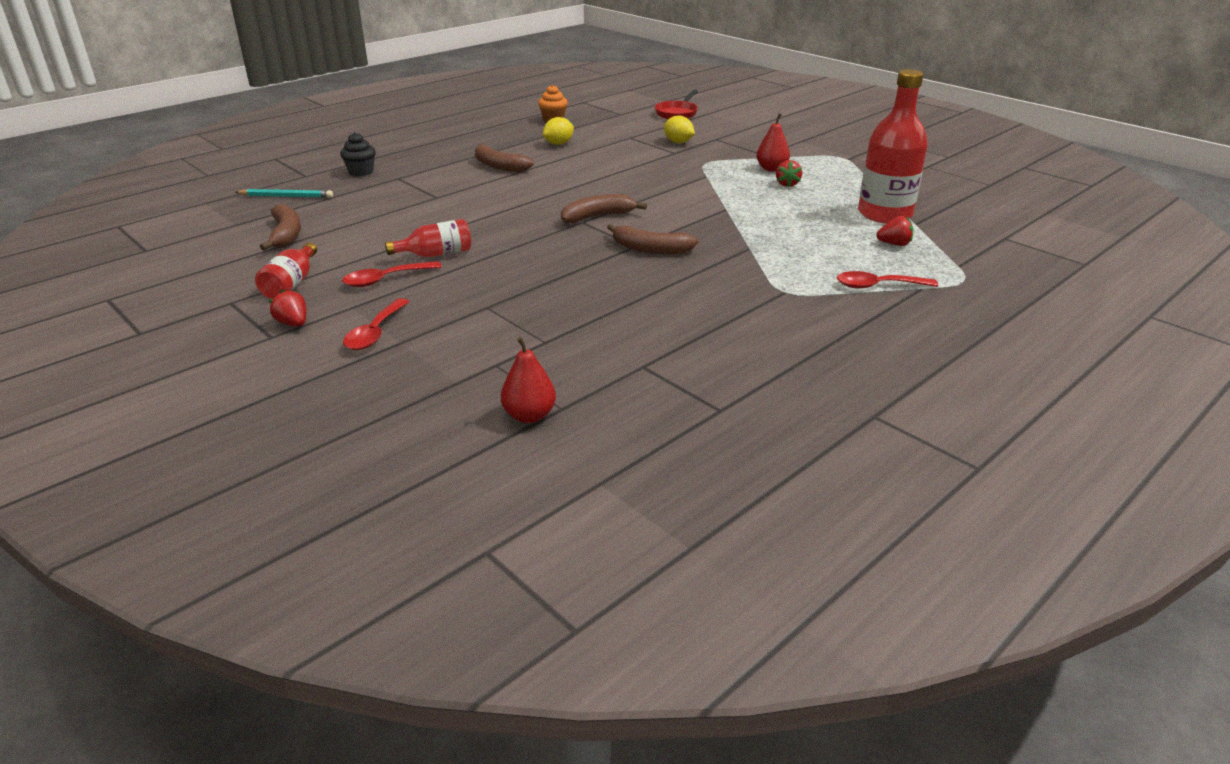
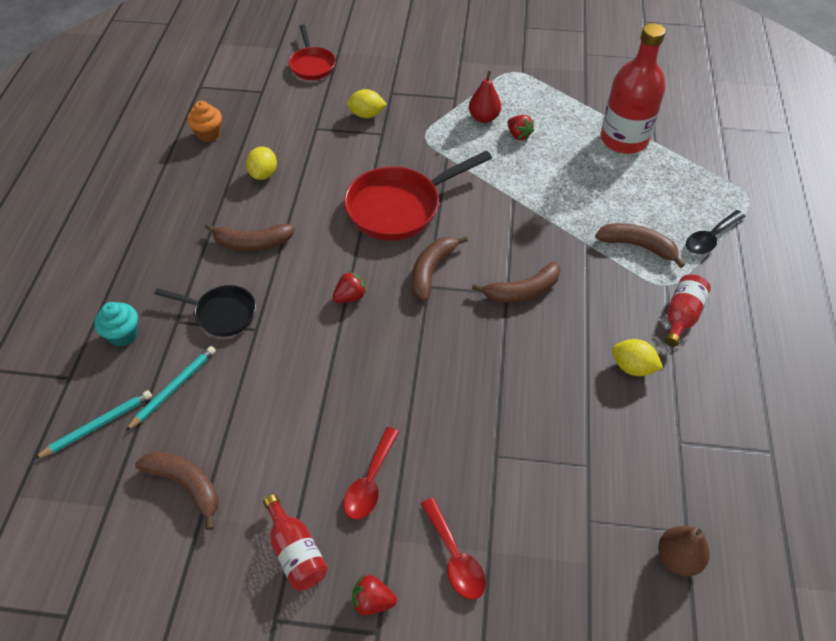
camera: 40 degrees left, 20 degrees up
(349, 200) = (174, 388): none -> turquoise pencil
(361, 172) = (123, 334): black cupcake -> turquoise cupcake
(428, 184) = (221, 314): none -> black pan
(436, 254) = (367, 415): red bottle -> red bottle (681, 316)
(529, 415) = (677, 558): red pear -> brown pear
(627, 184) = (400, 207): none -> red pan
(673, 316) = (632, 367): none -> yellow lemon
(795, 265) = (638, 246): none -> brown banana
(878, 286) = (710, 238): red spoon -> black spoon
(894, 244) = (668, 177): red strawberry -> red strawberry (350, 297)

